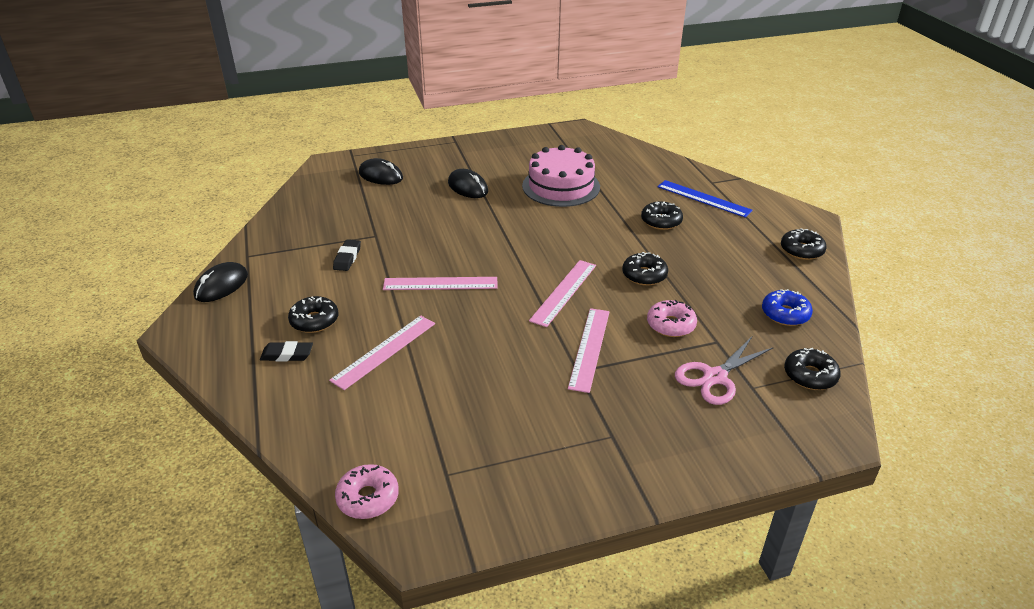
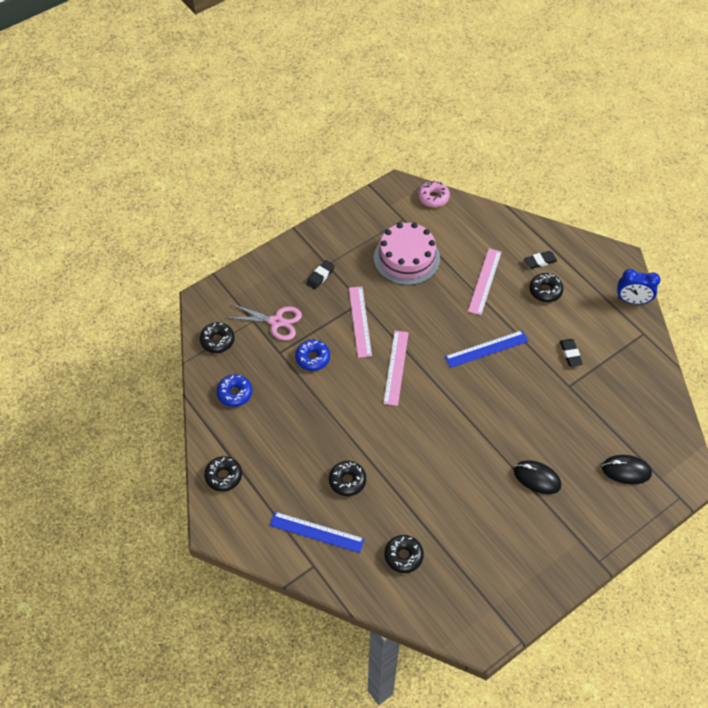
camera: 160 degrees right, 20 degrees up
(221, 285) = (632, 300): black mouse -> blue clock
(440, 284) = (486, 349): pink ruler -> blue ruler
(561, 186) = (454, 509): pink cake -> pink cake (406, 258)
(629, 421) = (320, 276): none -> black eraser
(644, 275) = (343, 404): black donut -> black donut (403, 556)
(670, 325) = (312, 358): pink donut -> blue donut
(715, 377) = (276, 322): pink scissors -> pink scissors turned 75 degrees clockwise

